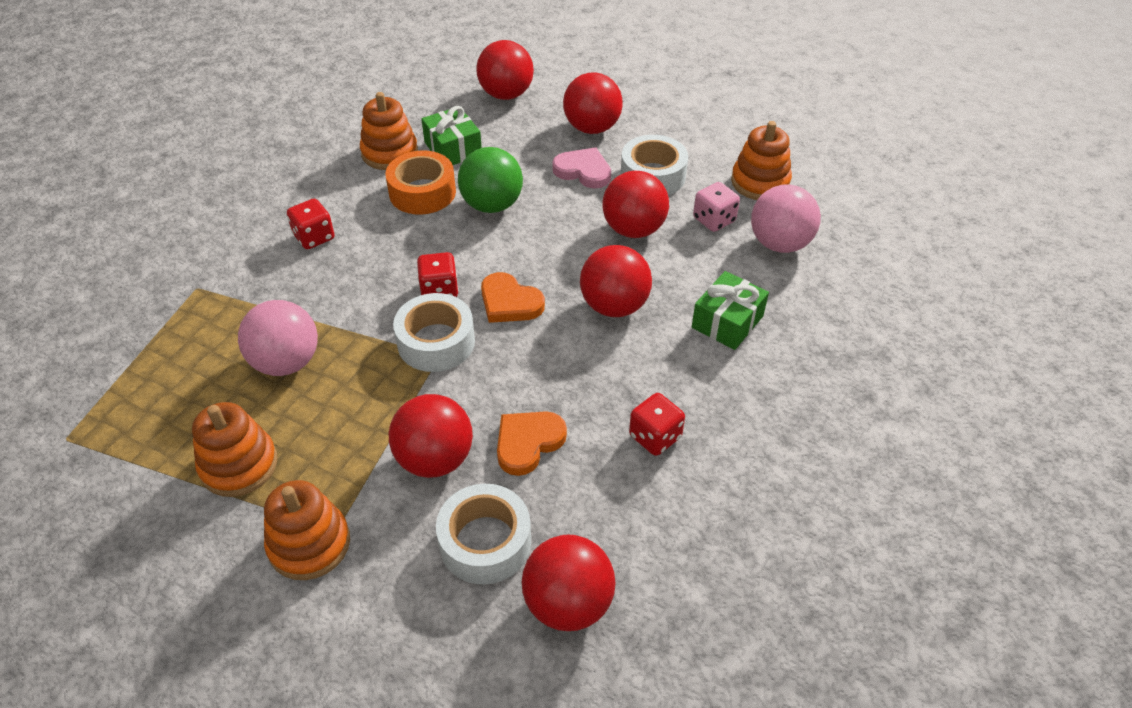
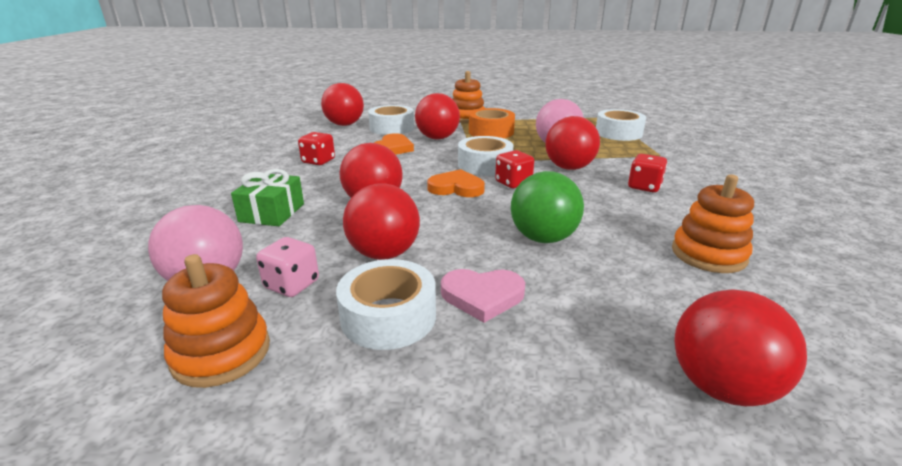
camera: 155 degrees right, 20 degrees down
(149, 368) = (618, 133): none -> white tape
(239, 465) = (525, 124): orange stacking toy -> none
(422, 192) = (618, 231): orange tape -> orange tape (491, 132)
(453, 149) = (657, 277): green gift -> none
(592, 128) = (525, 366): red ball -> red ball (569, 168)

